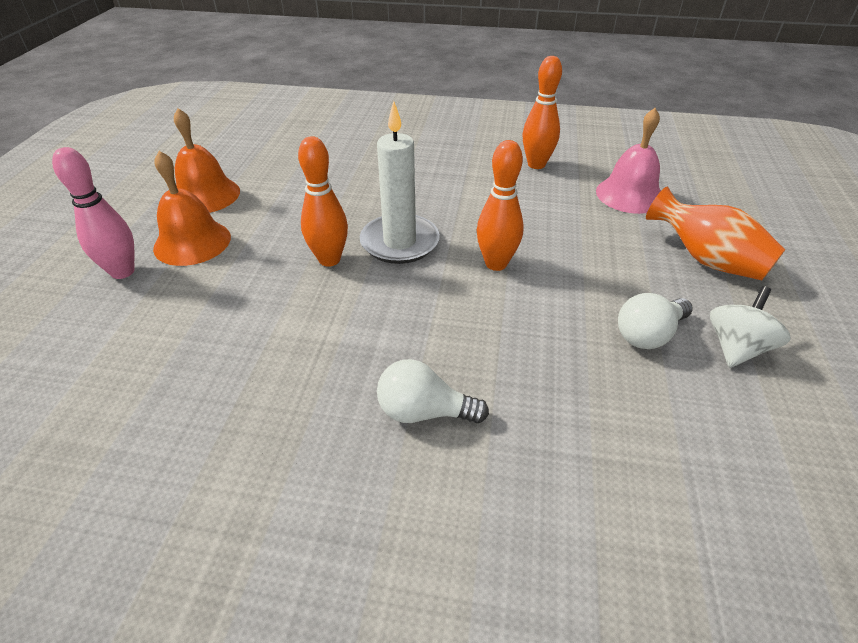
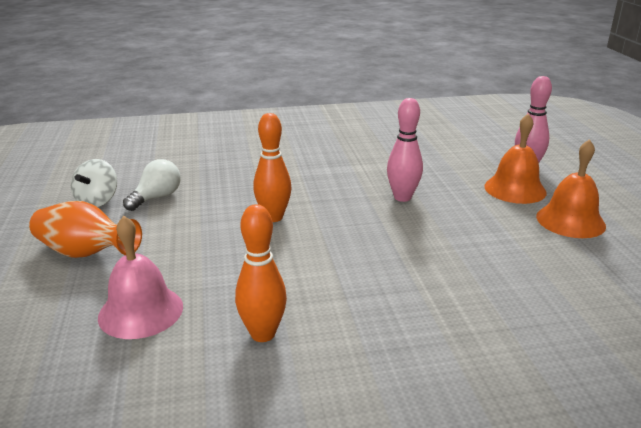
camera: 160 degrees right, 15 degrees down
(329, 259) = (402, 197): orange bowling pin -> pink bowling pin
(399, 242) = (361, 217): white candle -> none
(424, 412) = (285, 151): white light bulb -> none

